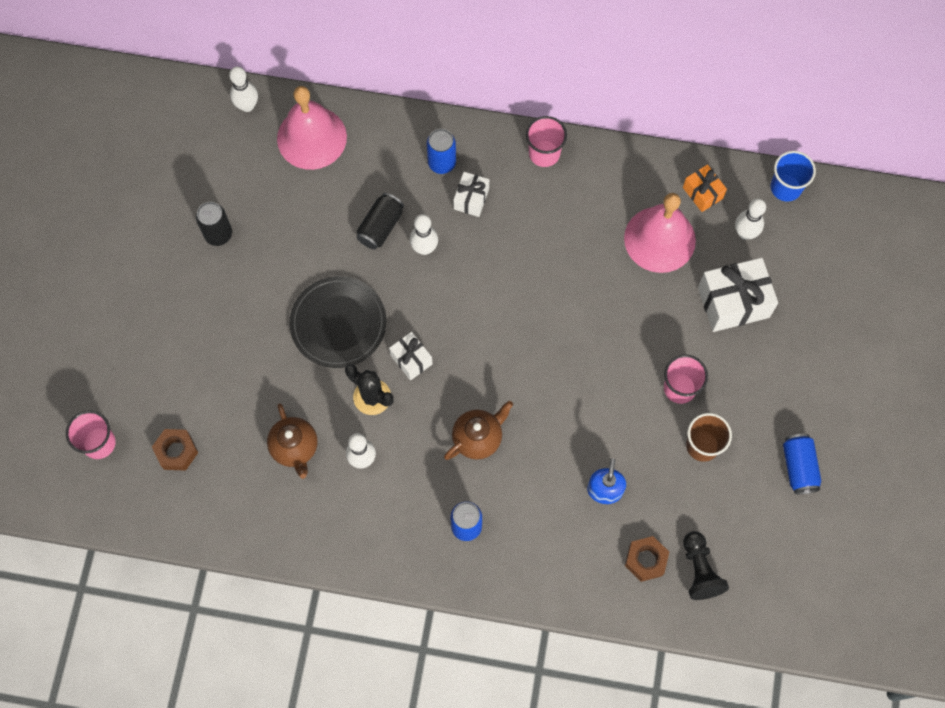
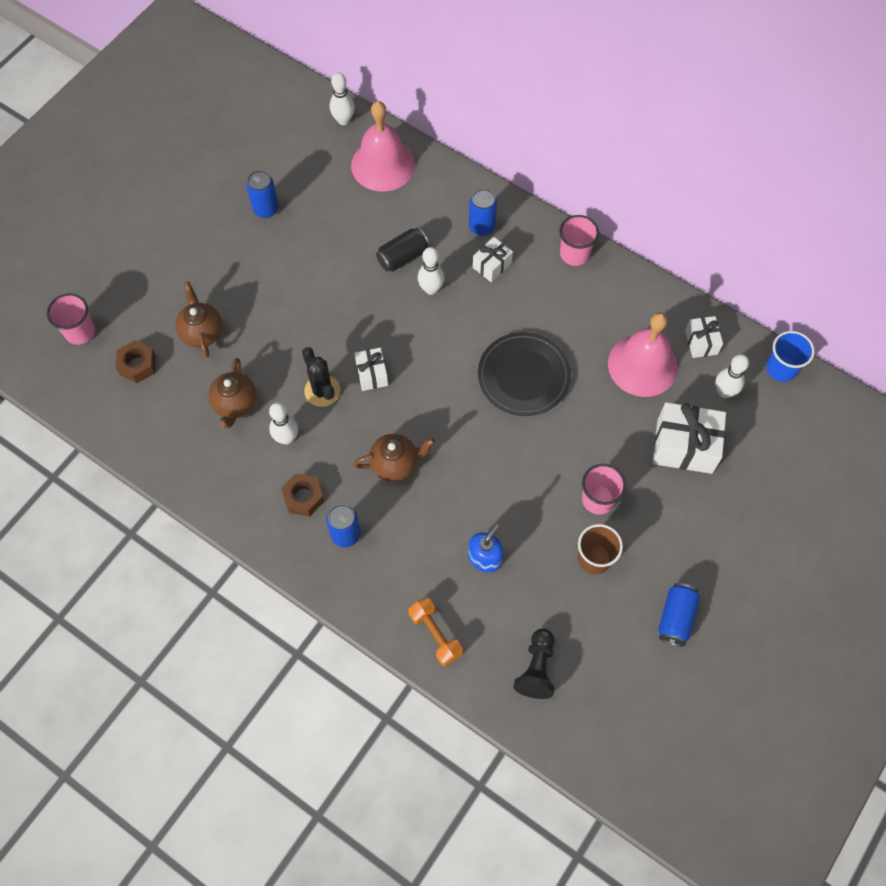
camera: 25 degrees right, 5 degrees down
(218, 234) = (266, 209): black can -> blue can
(223, 390) = (202, 332): none -> brown teapot
(338, 323) = (326, 319): black plate -> black plate (524, 376)
(595, 581) = (435, 634): none -> orange dumbbell
(645, 560) = (491, 636): brown nut -> brown nut (303, 497)
(702, 193) = (701, 342): orange gift -> white gift

